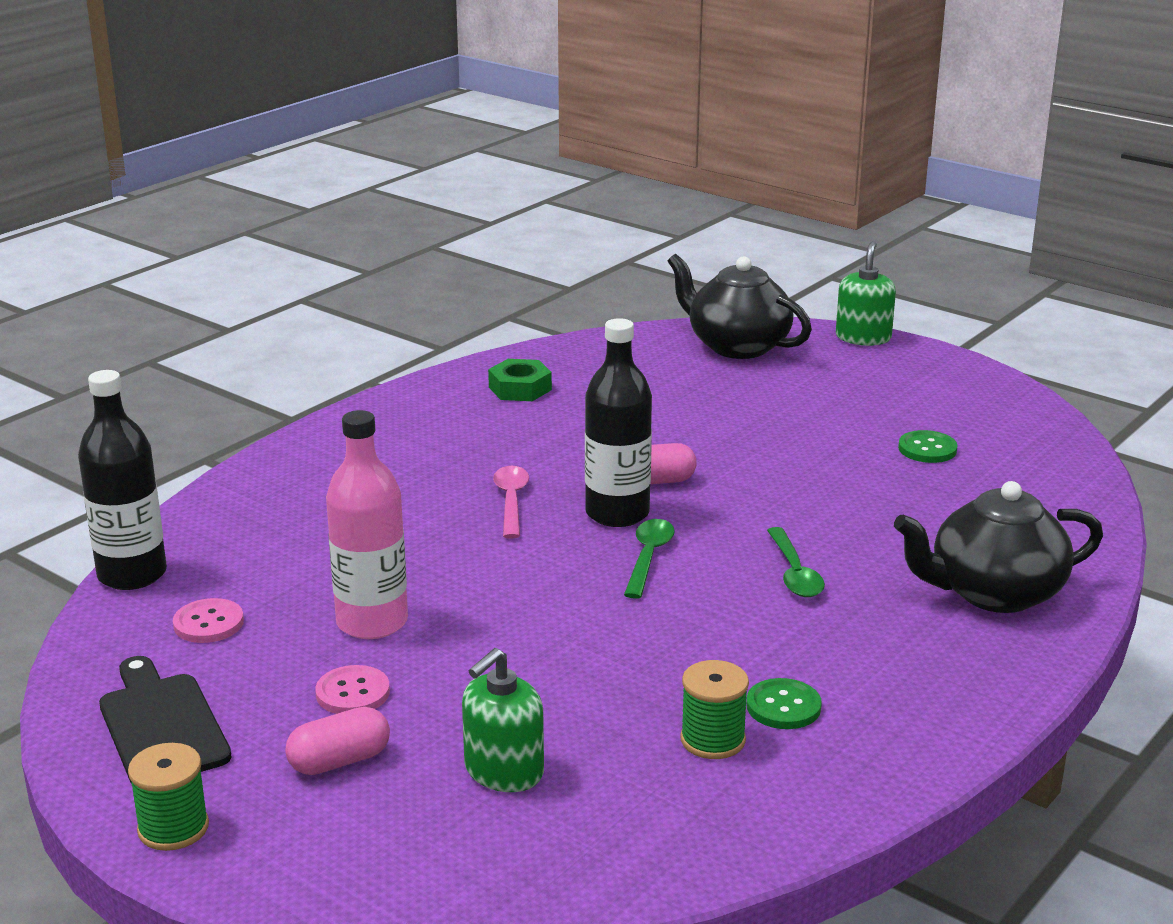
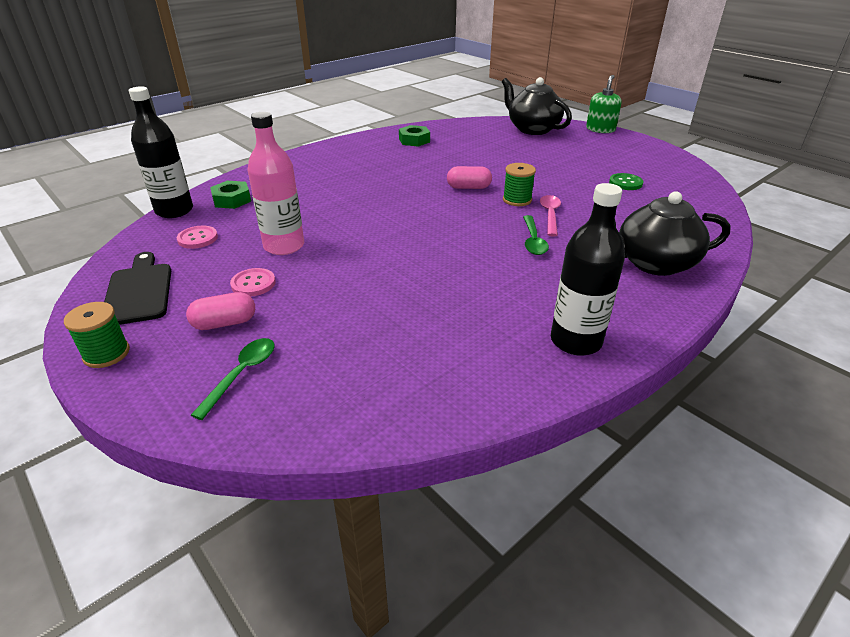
camera: 10 degrees right, 10 degrees up
(229, 543) = (232, 200): none -> green nut
(503, 771) = (317, 340): green soap dispenser -> none
(511, 501) = (387, 191): pink spoon -> pink spoon (550, 215)
(617, 513) = (442, 201): black bottle -> black bottle (575, 341)
(648, 557) = (451, 225): green spoon -> green spoon (241, 374)
(712, 740) = (454, 335): green spool -> green spool (517, 200)
(783, 706) = (505, 318): green button -> none

